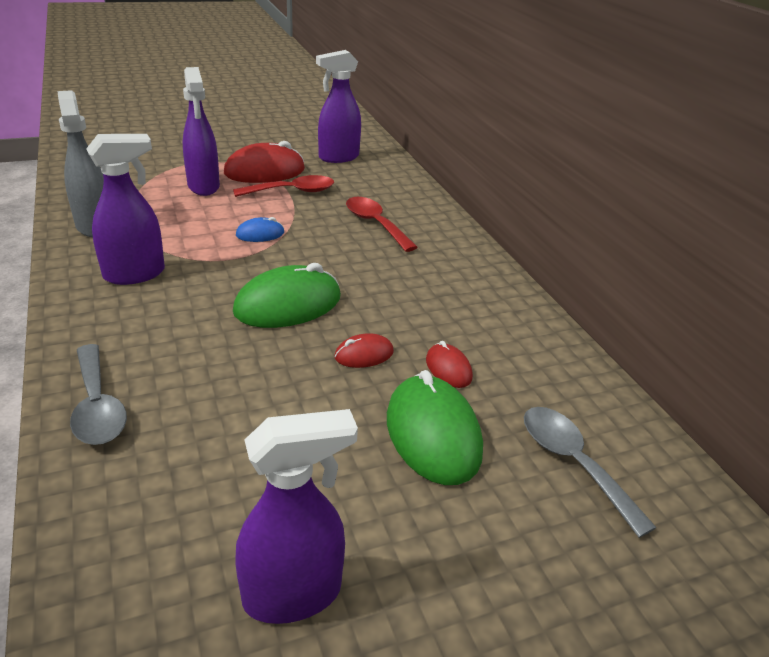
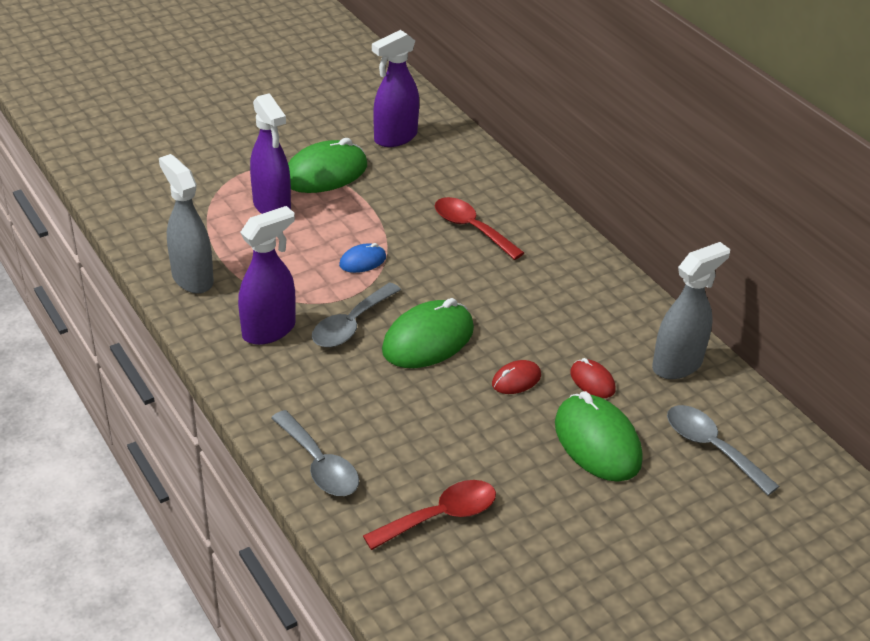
camera: 10 degrees left, 5 degrees up
(217, 281) = (351, 325): none -> grey spoon
(265, 171) = (325, 173): red mouse -> green mouse
(292, 191) = (368, 198): red spoon -> red spoon (441, 516)
(293, 594) = (539, 573): purple spray bottle -> none
(550, 367) = (677, 365): none -> grey spray bottle

